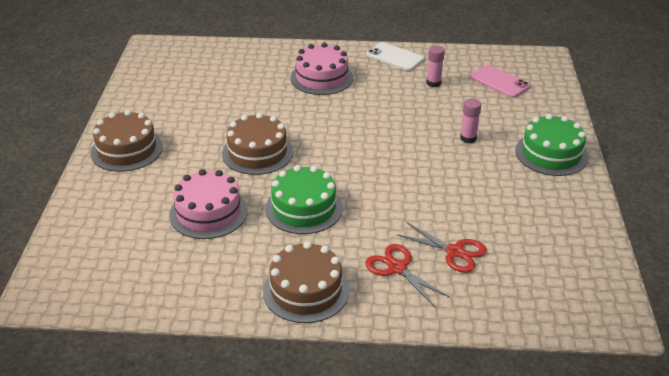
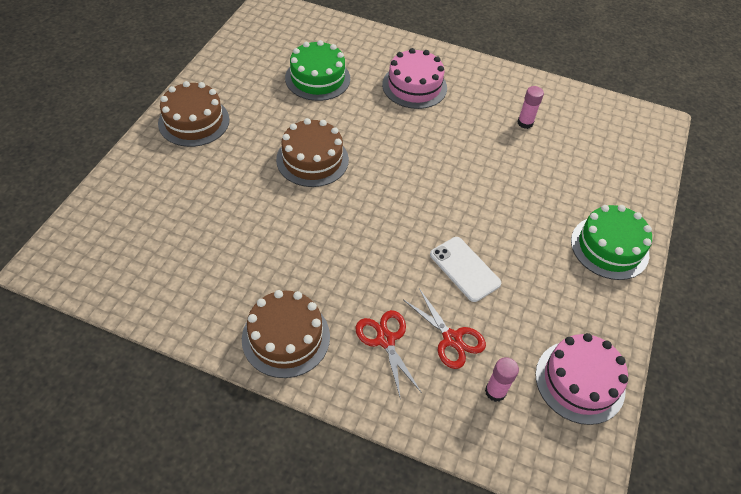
camera: 15 degrees right, 15 degrees up
(208, 212) = (236, 217): pink cake -> pink cake (580, 381)
(304, 208) = (327, 239): green cake -> green cake (317, 78)
(394, 57) = (499, 80): white phone -> white phone (464, 269)
(468, 138) = (530, 202): pink glue stick -> pink glue stick (495, 391)
(499, 82) = (595, 140): pink phone -> none

